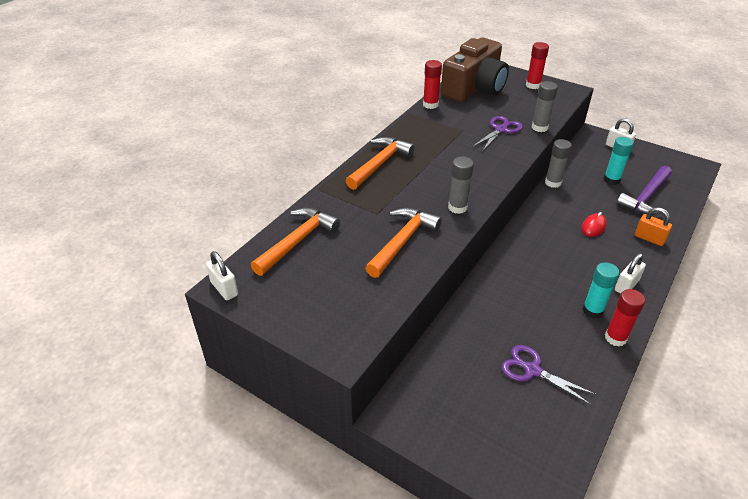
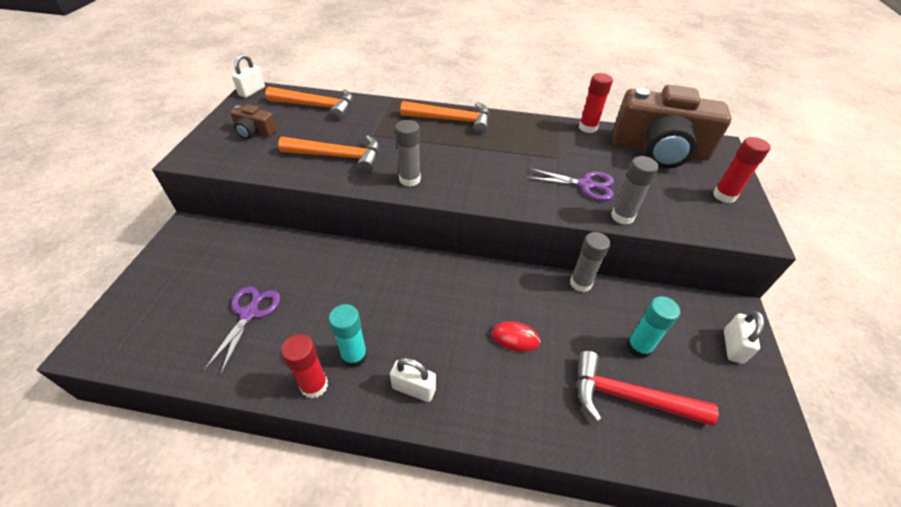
camera: 65 degrees right, 5 degrees up
(322, 295) = (255, 132): none -> brown camera
(646, 197) = (628, 397): purple hammer -> red hammer
(649, 238) = (529, 409): orange padlock -> none

